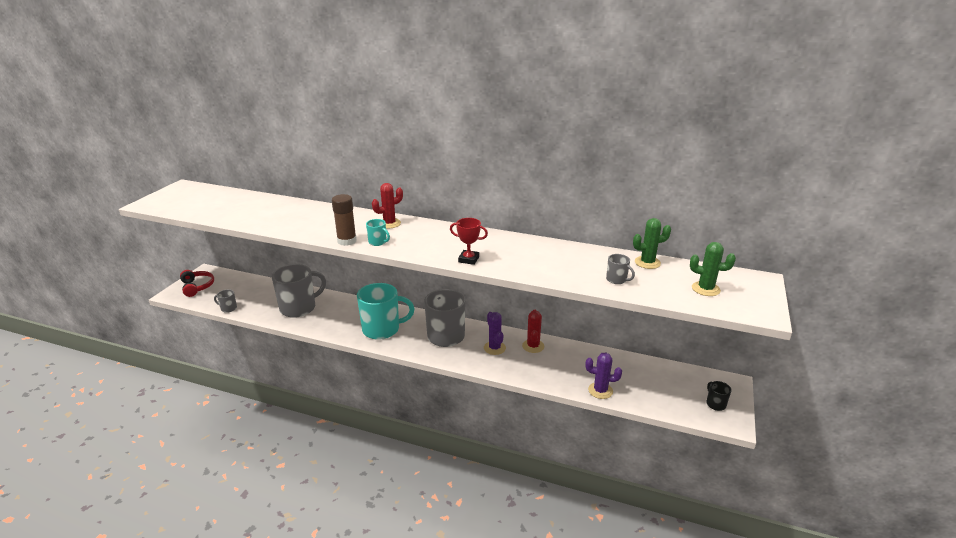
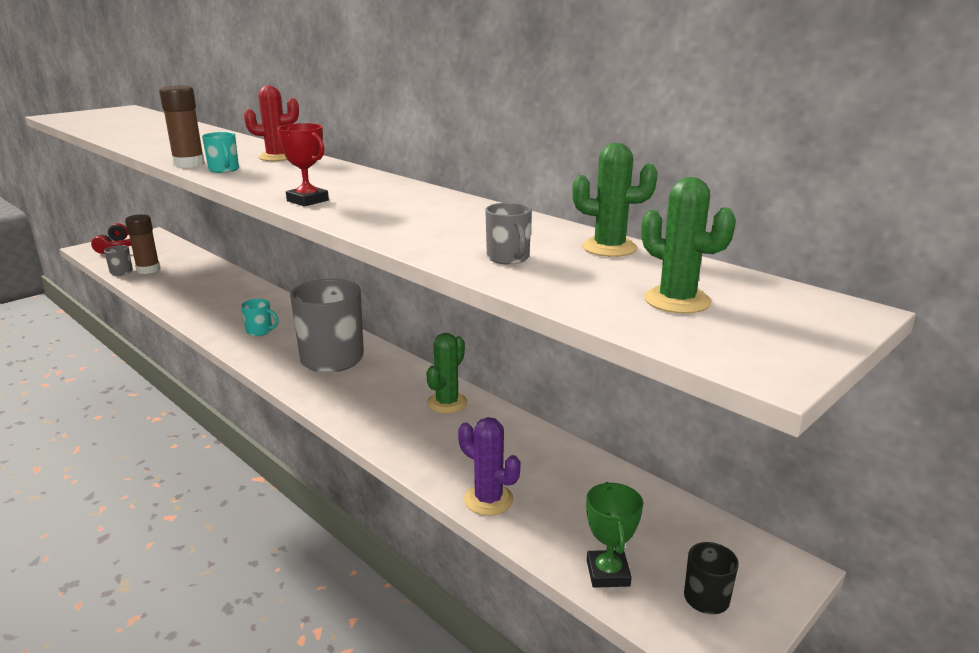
camera: 25 degrees right, 5 degrees down
(246, 302) = (148, 270): none -> brown glue stick
(299, 308) = (195, 287): grey mug -> none
(382, 329) = (260, 331): turquoise mug -> turquoise mug, size x0.44
(494, 348) = (384, 390): purple cactus -> none
(533, 346) = (447, 403): red cactus -> green cactus
(674, 407) = (608, 573): none -> green trophy

